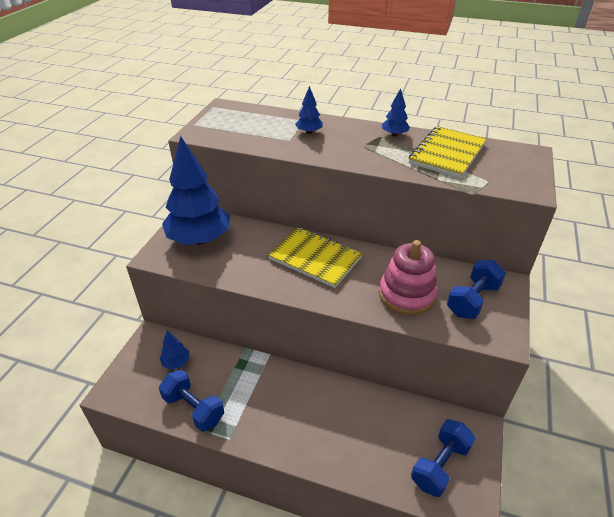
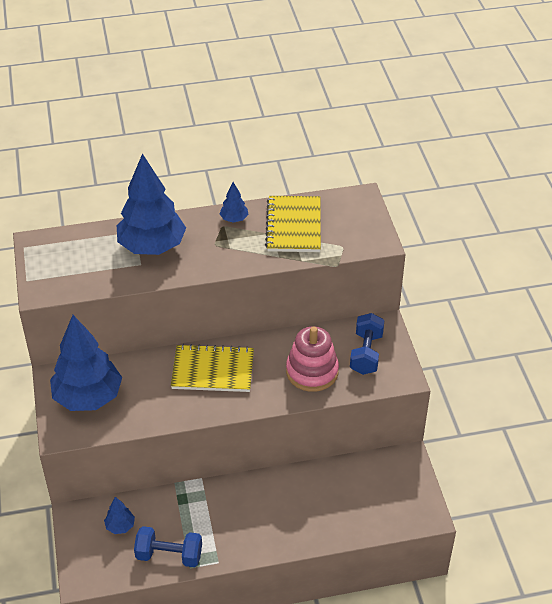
camera: 30 degrees left, 5 degrees up
(309, 132) = (152, 246): blue tree -> blue tree, size x2.35
(440, 465) = (393, 499): blue dumbbell -> none

